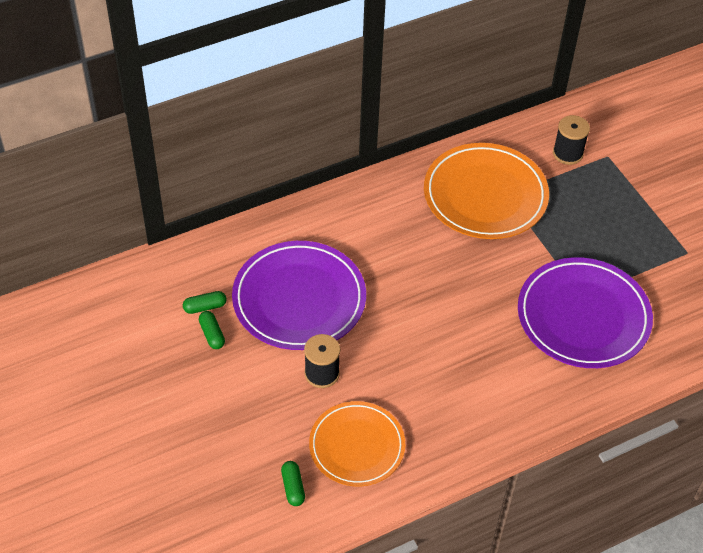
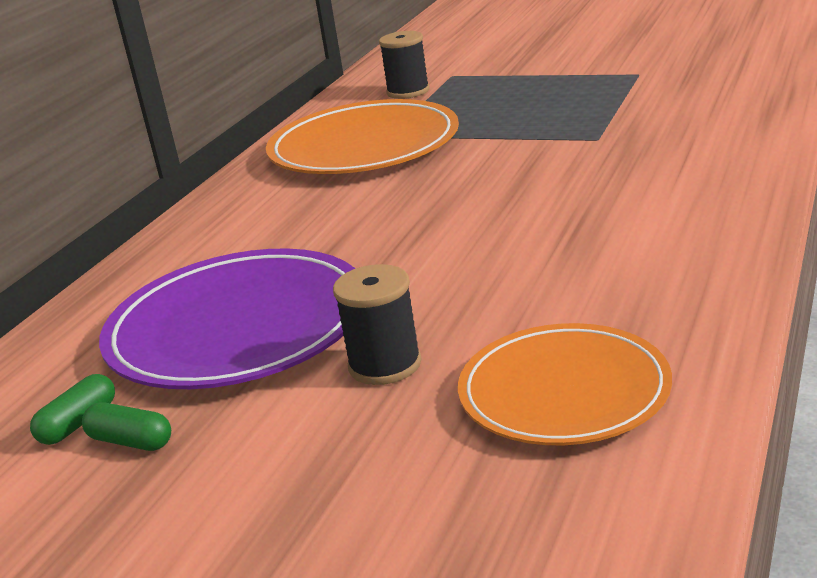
camera: 35 degrees left, 25 degrees down
(293, 487) = (547, 505): green capsule -> none
(583, 316) = (626, 147): purple plate -> none

